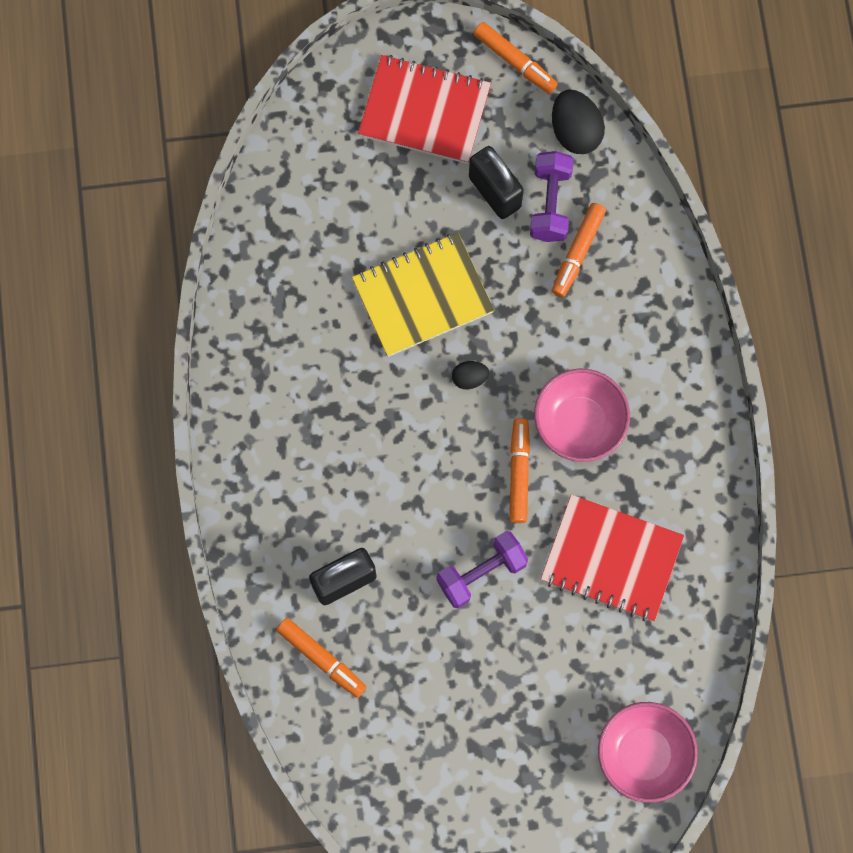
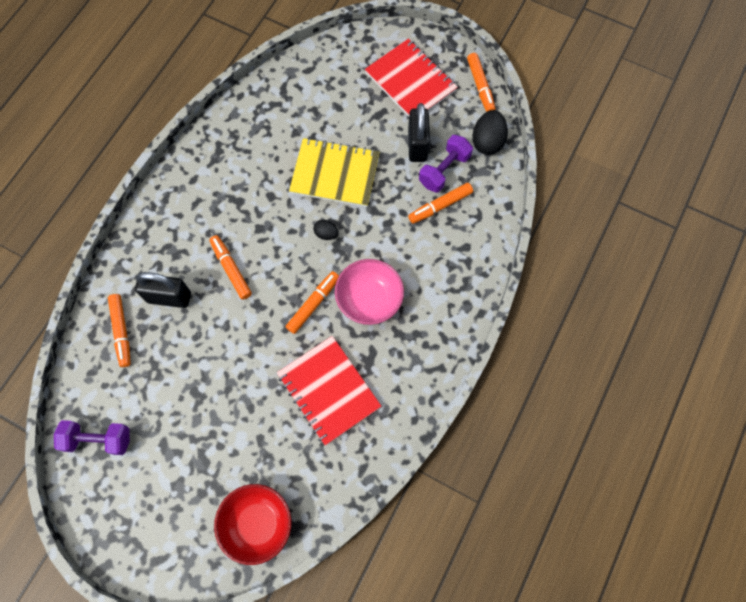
camera: 35 degrees right, 5 degrees down
(390, 497) = (231, 269): none -> orange marker
(481, 573) = (248, 346): purple dumbbell -> purple dumbbell (98, 439)
(643, 754) = (257, 524): pink bowl -> red bowl

